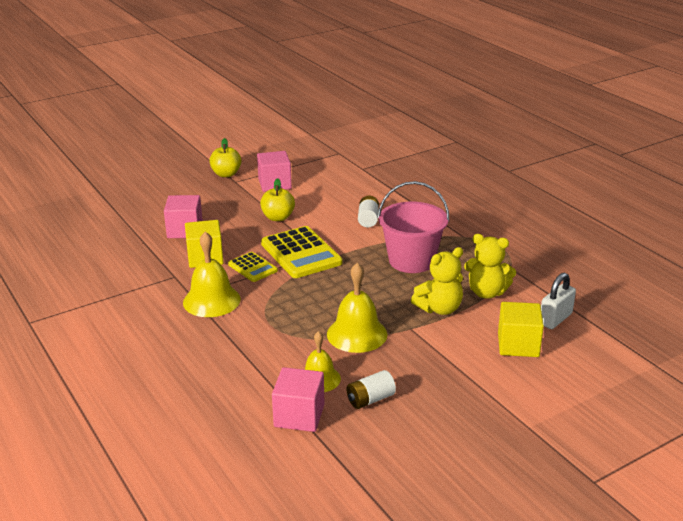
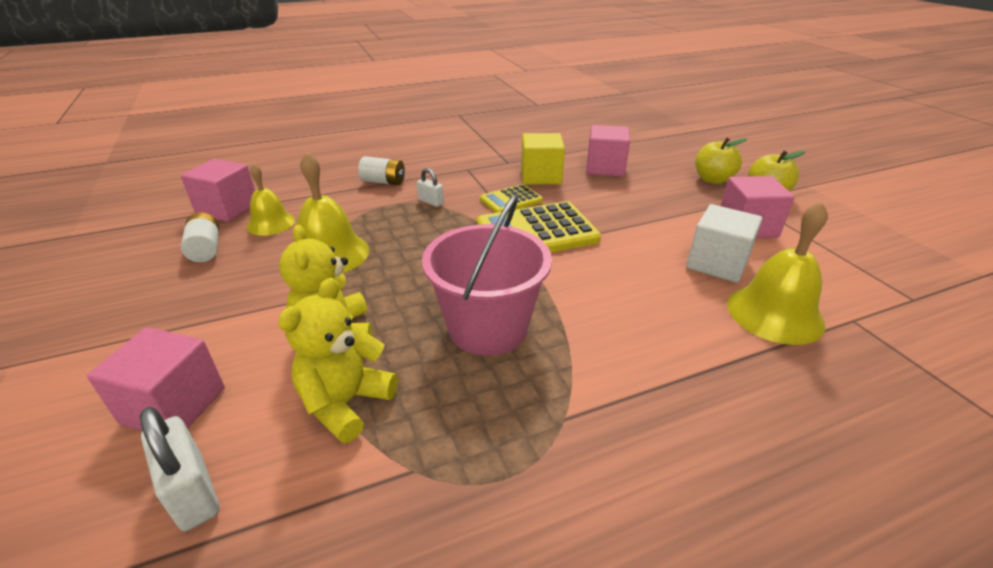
camera: 100 degrees right, 5 degrees up
(211, 300) = (452, 177): yellow bell -> yellow bell (775, 313)
(262, 304) = (431, 202): none -> white padlock
(278, 217) = (639, 223): yellow apple -> yellow apple (713, 180)
(322, 196) = (717, 263): none -> white cube
(368, 219) = (636, 300): white battery -> white battery (383, 182)
(518, 345) = (174, 405): yellow cube -> pink cube

